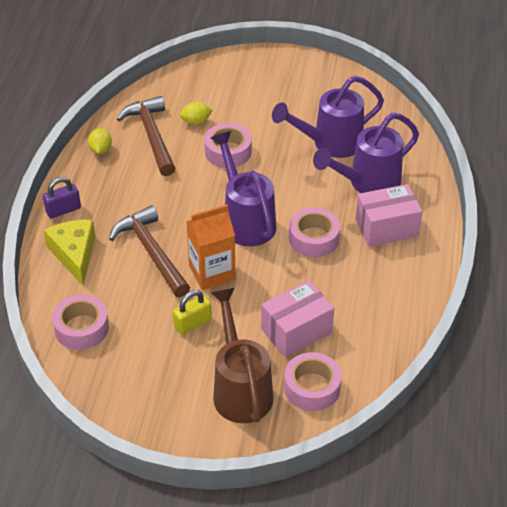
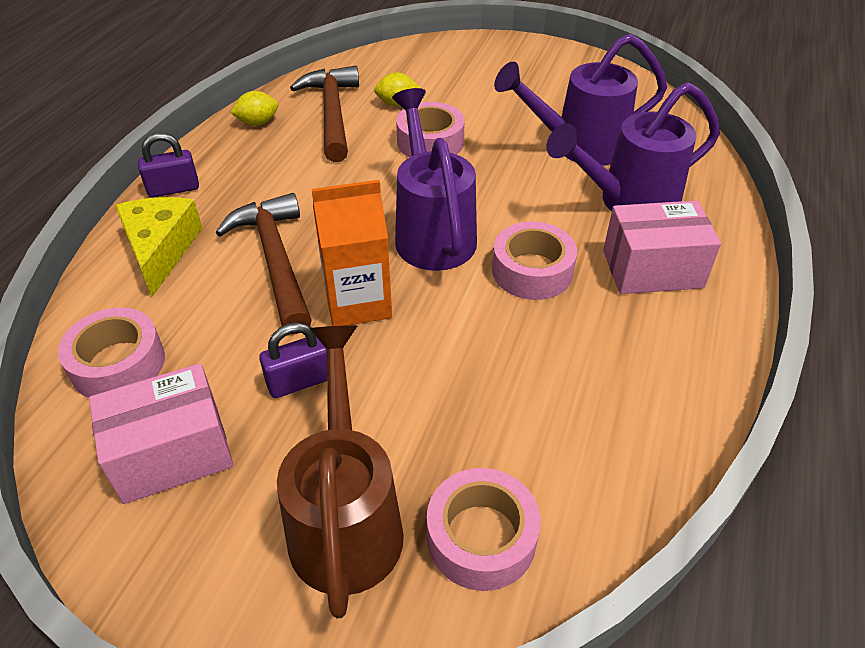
camera: 10 degrees right, 0 degrees up
(100, 150) = (258, 122): yellow lemon -> yellow lemon turned 60 degrees clockwise
(192, 323) = (300, 381): yellow padlock -> purple padlock
(296, 331) = (474, 420): pink box -> pink box (172, 453)

